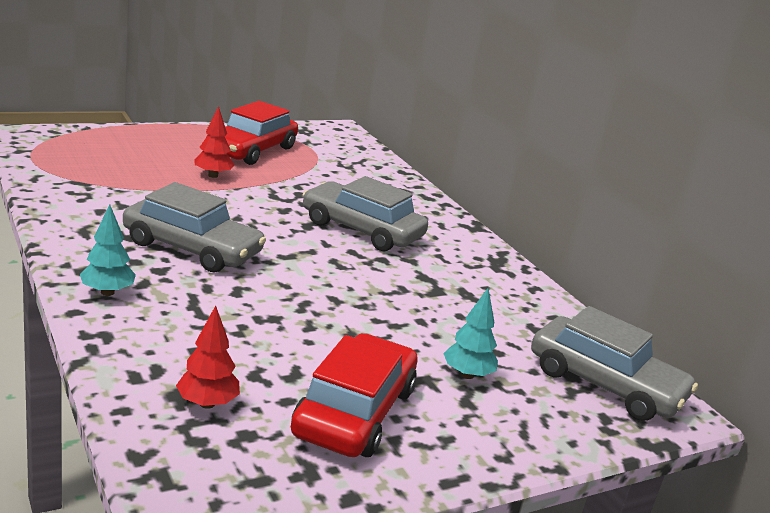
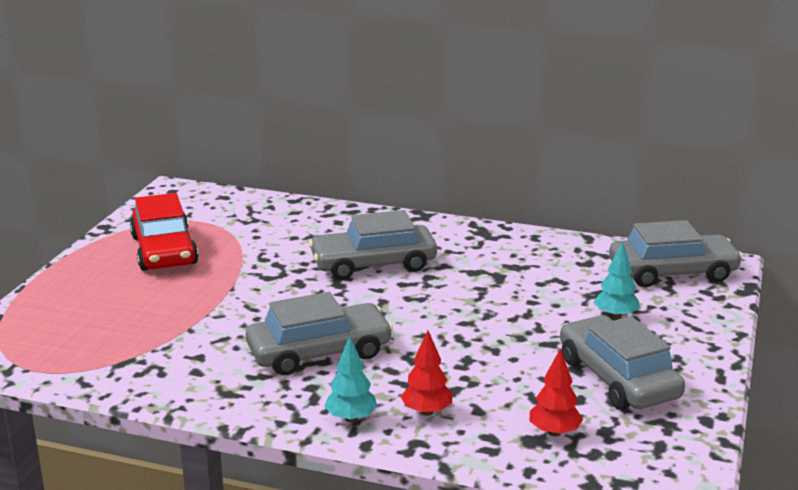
camera: 40 degrees left, 0 degrees up
(213, 175) = (193, 290): red tree -> red tree (427, 412)
(354, 412) = (618, 378): red car -> grey car

